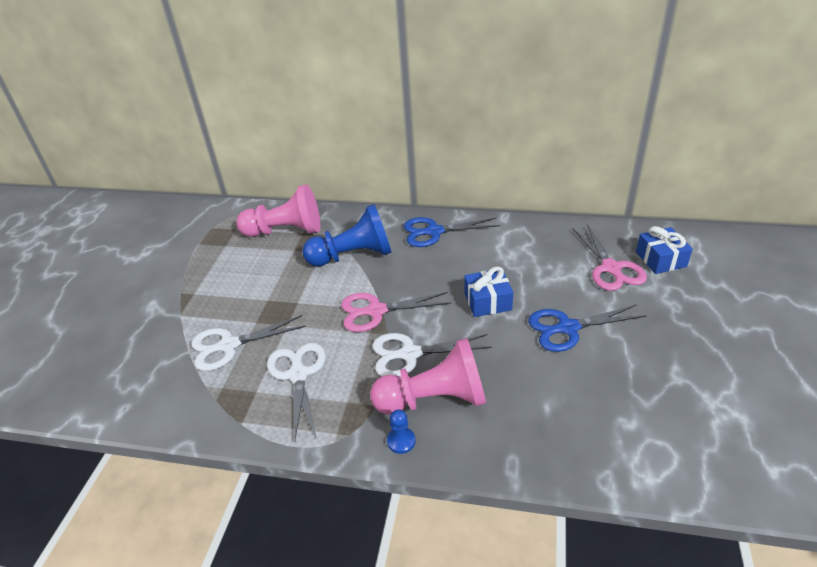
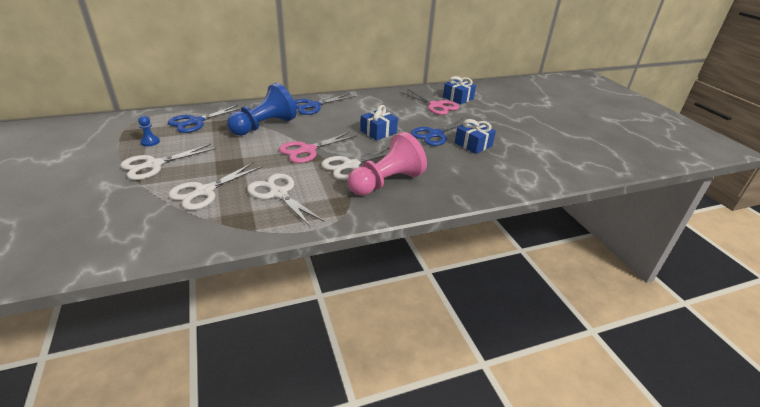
camera: 35 degrees left, 5 degrees down
(207, 289) = (153, 165): none -> white scissors
(285, 231) = (195, 122): pink pawn -> blue scissors
(401, 441) = (383, 207): blue pawn -> blue pawn (150, 142)
(614, 365) = (473, 144): none -> blue gift

